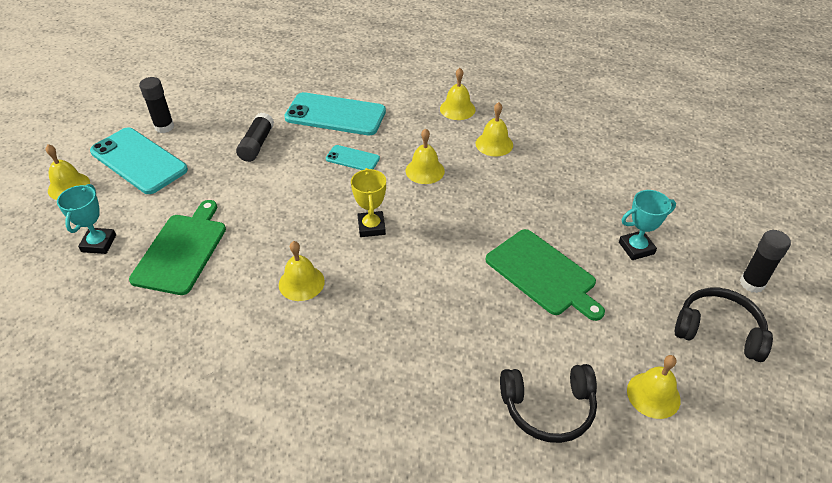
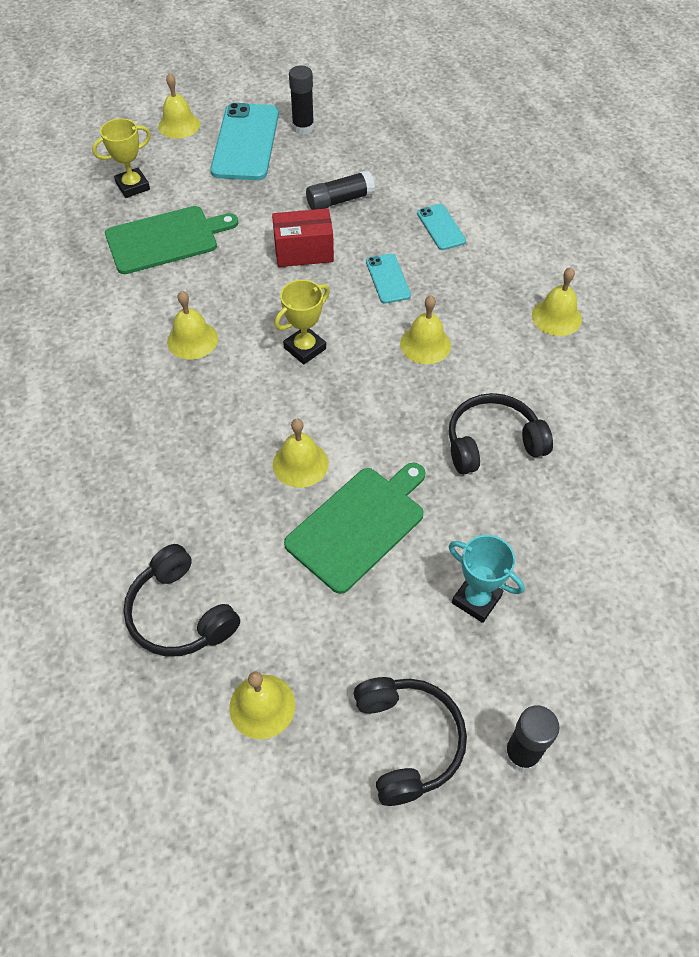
camera: 55 degrees right, 10 degrees up
(99, 243) = (133, 186): turquoise trophy -> yellow trophy
(283, 184) = (304, 252): none -> red box
(335, 115) = (441, 227): turquoise phone -> turquoise phone, size x0.50
(494, 144) = (529, 380): yellow bell -> yellow bell (300, 464)
(527, 182) = (492, 442): none -> black headphones
(543, 274) = (358, 525): green cutting board -> green cutting board turned 150 degrees counterclockwise

